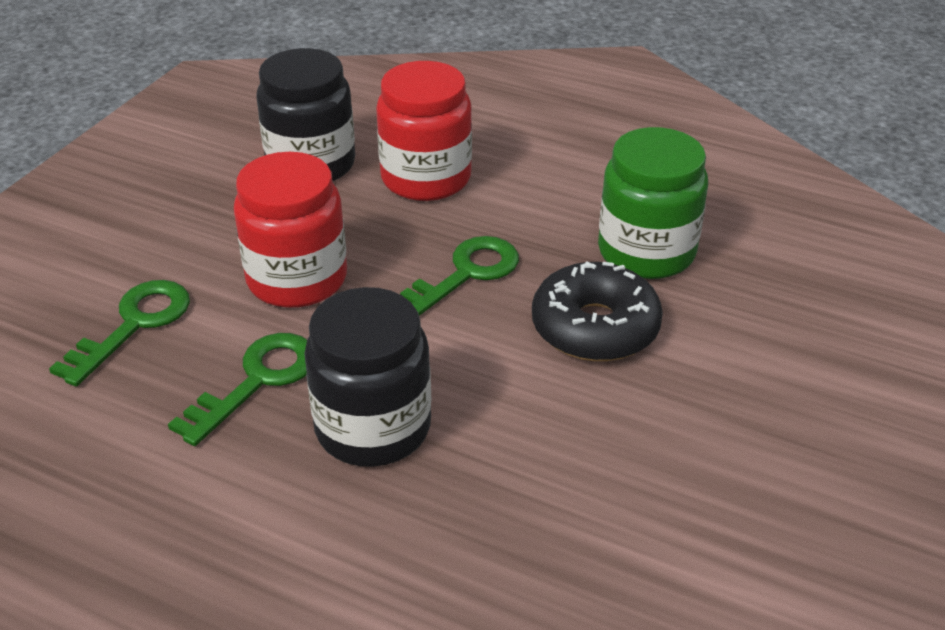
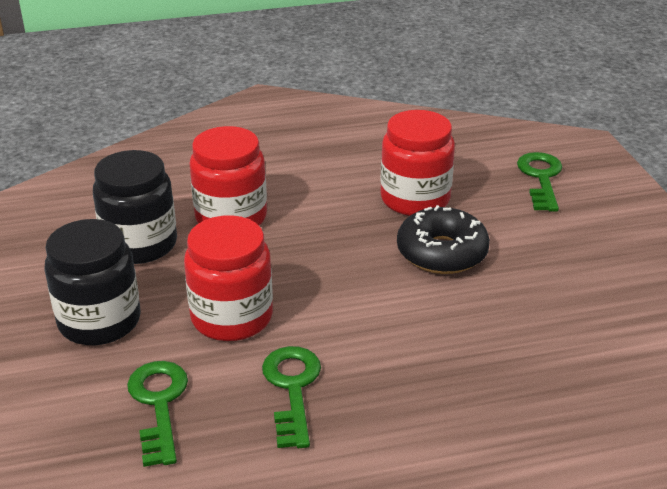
camera: 40 degrees left, 5 degrees down
(373, 427) = (397, 372): black jar -> black jar (99, 321)
(465, 275) = (333, 261): green key -> green key (541, 178)
(646, 252) = (415, 199): green jar -> red jar

